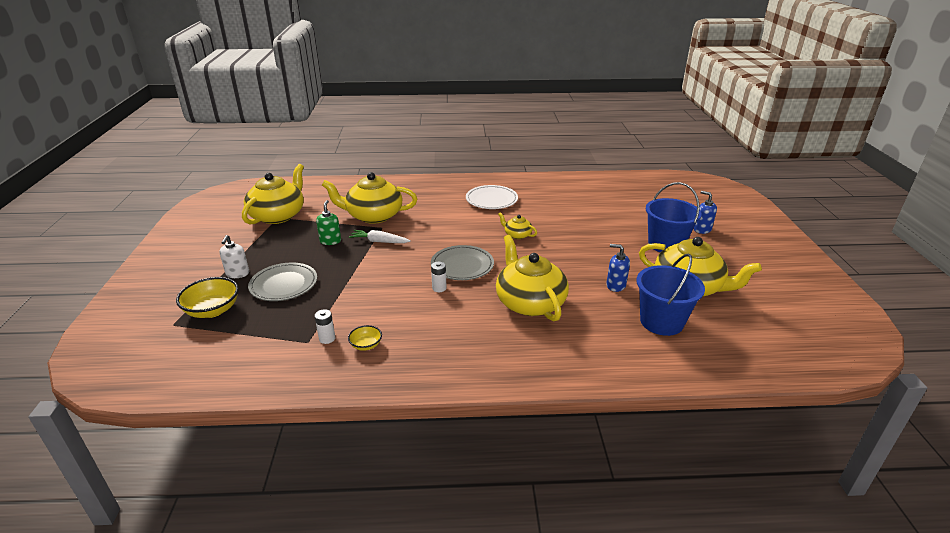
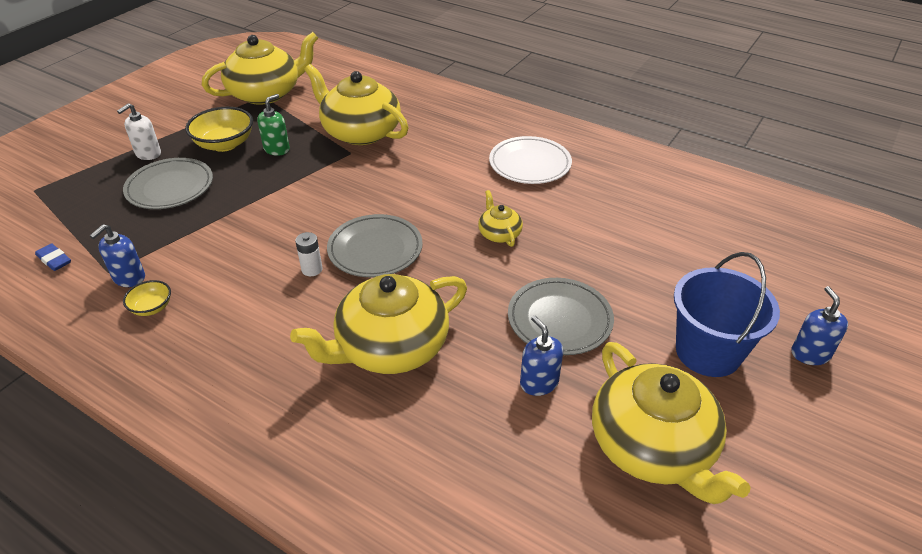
camera: 35 degrees right, 10 degrees up
(213, 310) = (79, 189): yellow bowl -> yellow bowl (224, 144)
(255, 352) = (54, 260): none -> blue eraser
(327, 338) = (129, 278): white battery -> blue soap dispenser
(379, 241) = (325, 172): white carrot -> none
(529, 302) = (390, 347): yellow teapot -> yellow teapot turned 135 degrees counterclockwise
(592, 258) = (559, 320): none -> grey plate
(661, 322) = (533, 482): blue bucket -> none

